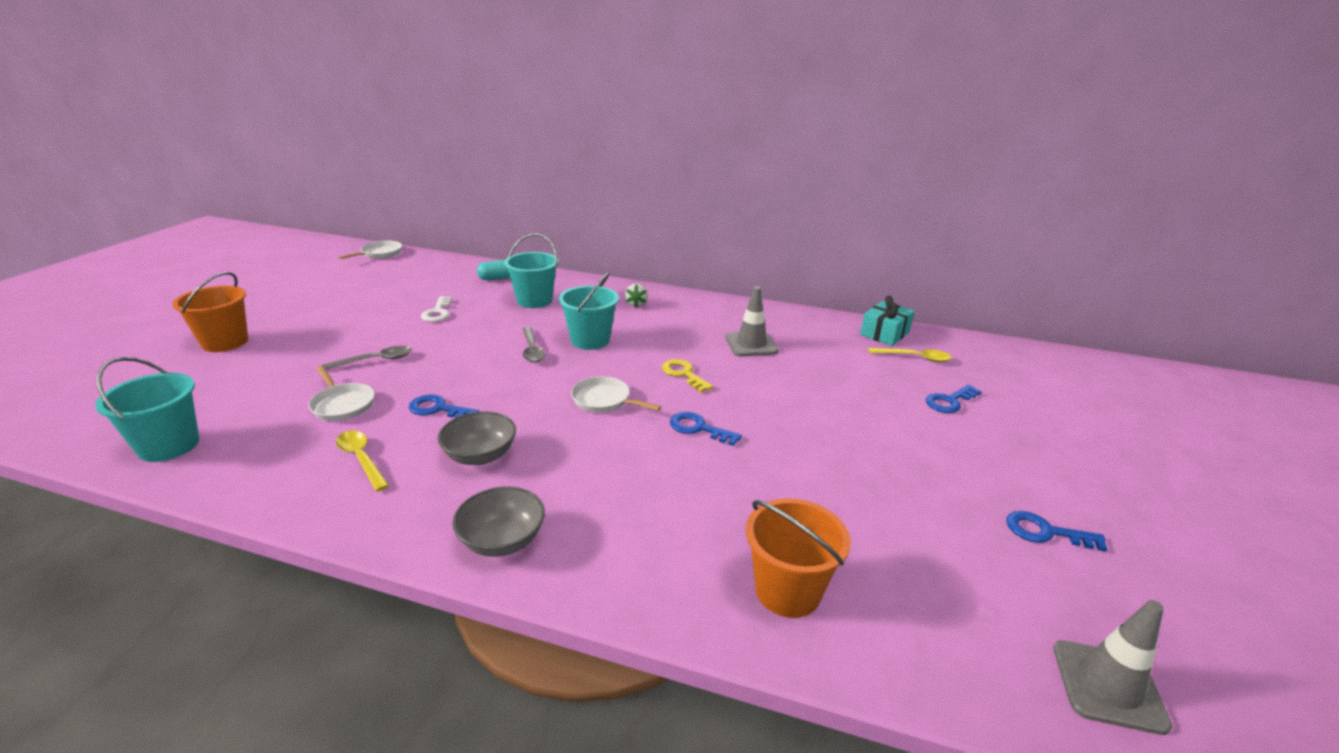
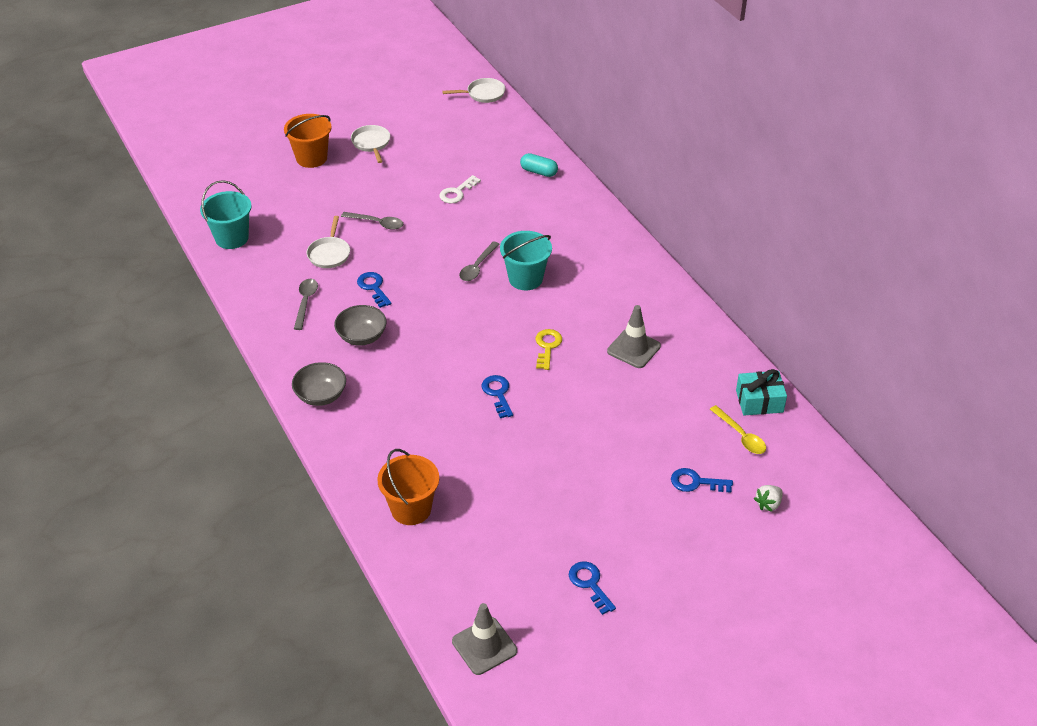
camera: 45 degrees right, 15 degrees up
(361, 459) = (305, 302): yellow spoon -> grey spoon
(534, 300) = (535, 214): turquoise bucket -> none
(604, 400) = (471, 338): white pan -> white pan (371, 143)
(636, 304) = (606, 258): white strawberry -> white strawberry (768, 504)

